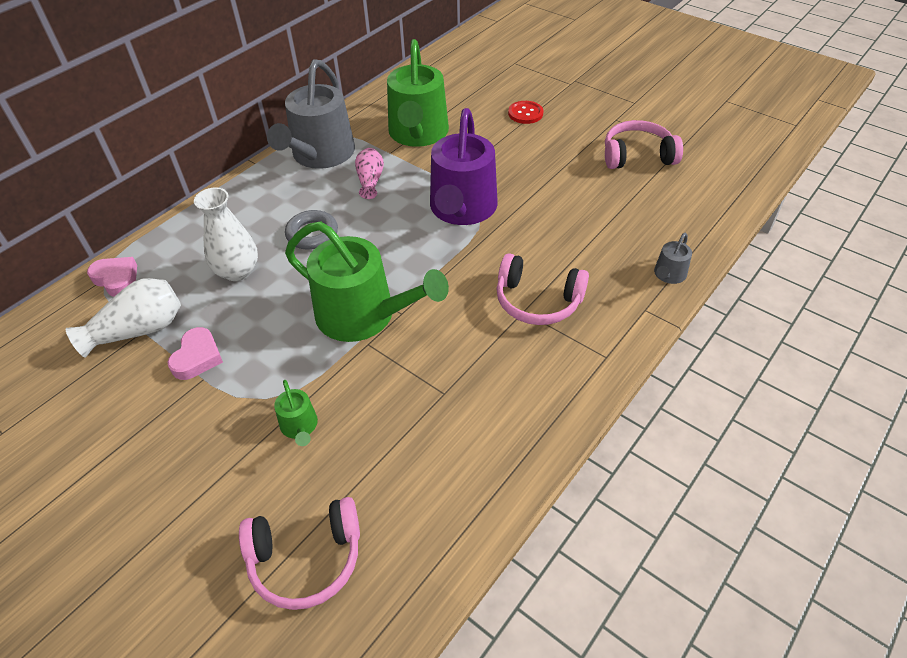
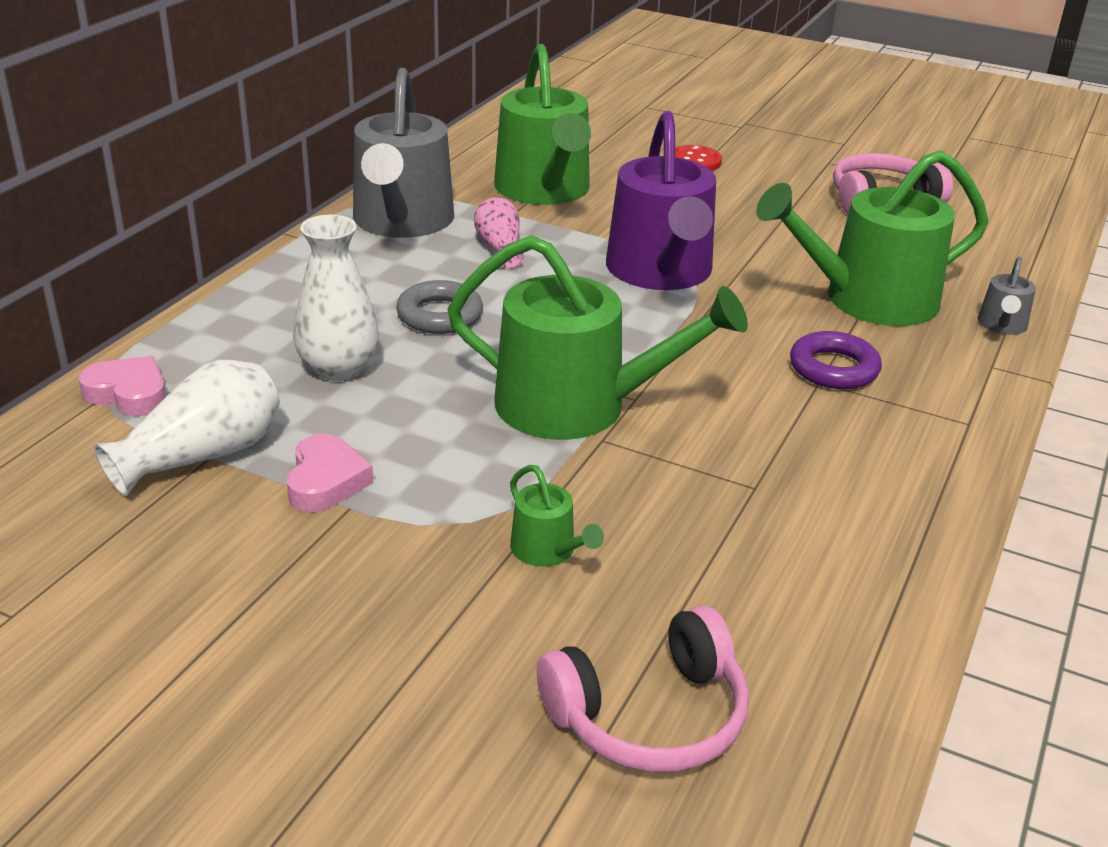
camera: 15 degrees left, 15 degrees down
(537, 301) = (833, 368): pink headphones -> purple ring
(587, 244) = (868, 300): none -> green watering can

